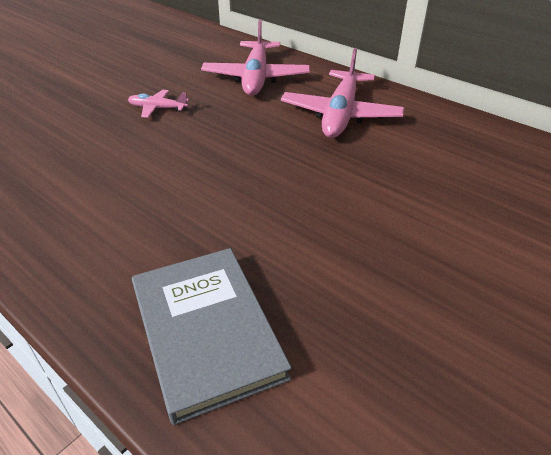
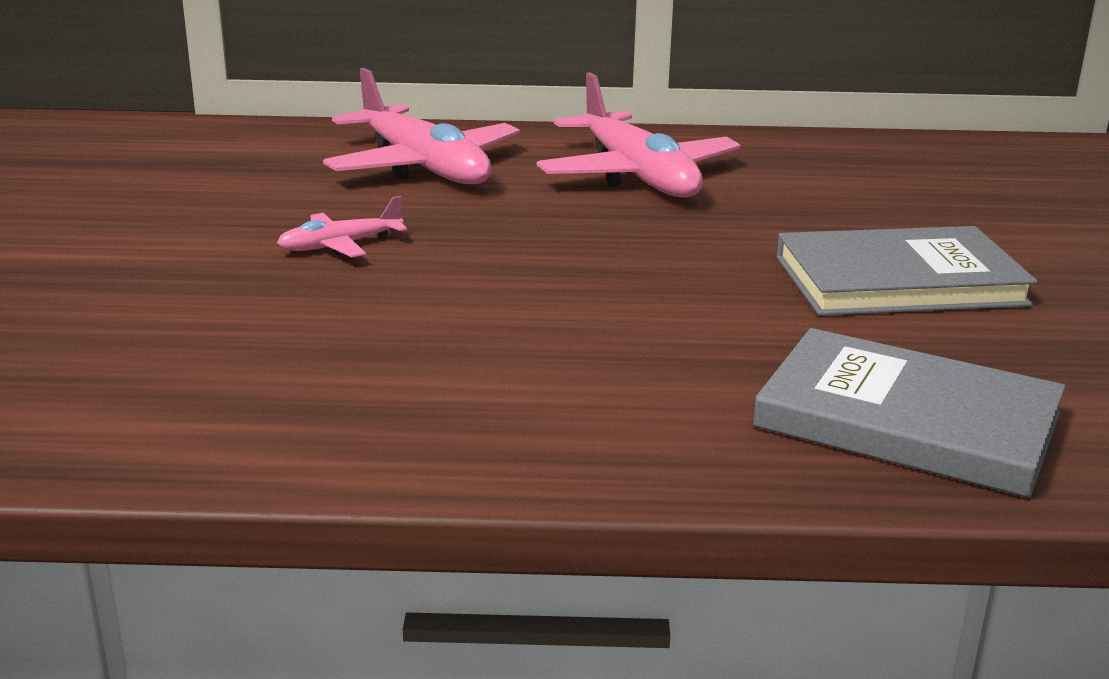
camera: 40 degrees left, 15 degrees down
(362, 238) = (899, 281): none -> grey book

